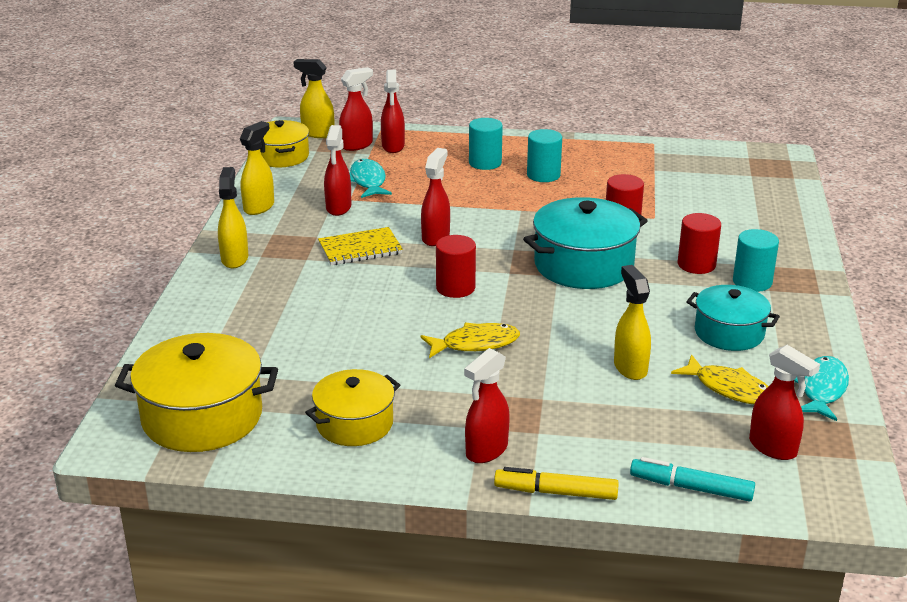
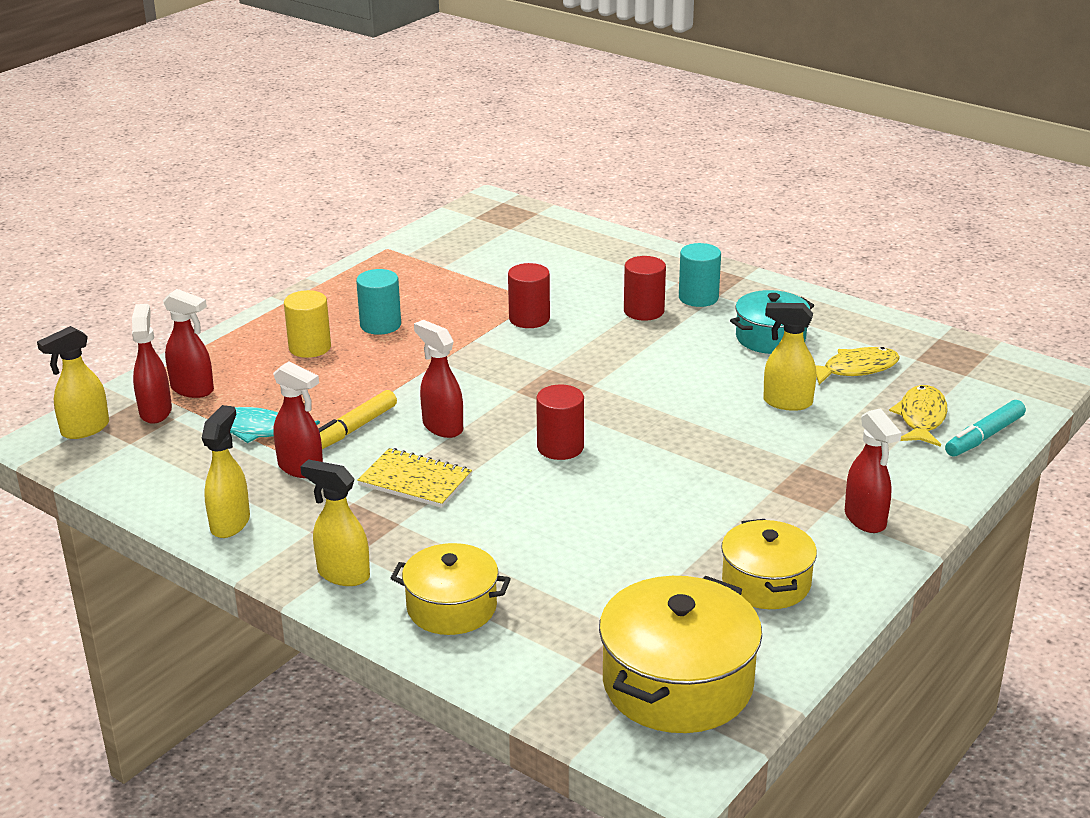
camera: 60 degrees left, 0 degrees up
(259, 207) = (230, 523): yellow spray bottle -> yellow spray bottle turned 45 degrees clockwise
(282, 156) = (113, 471): yellow pot -> yellow pot (451, 607)
(360, 249) = (415, 481): yellow notebook -> yellow notebook turned 75 degrees counterclockwise
(475, 344) = (678, 469): yellow fish -> yellow fish (921, 418)
(485, 163) = (310, 347): turquoise cylinder -> yellow cylinder
(556, 492) = (952, 503): yellow marker -> yellow marker (353, 429)
(583, 265) = (587, 365): turquoise pot -> none
(773, 448) = (953, 381): red spray bottle -> none
(822, 389) = (887, 331): turquoise fish -> none

